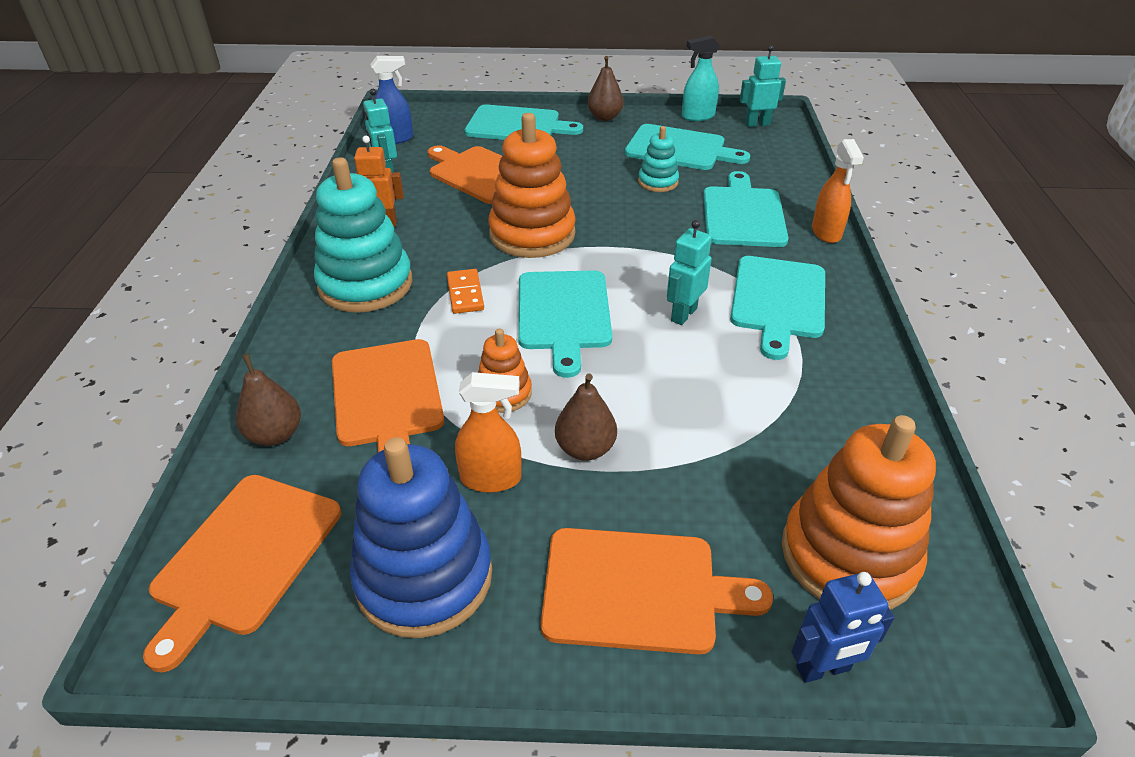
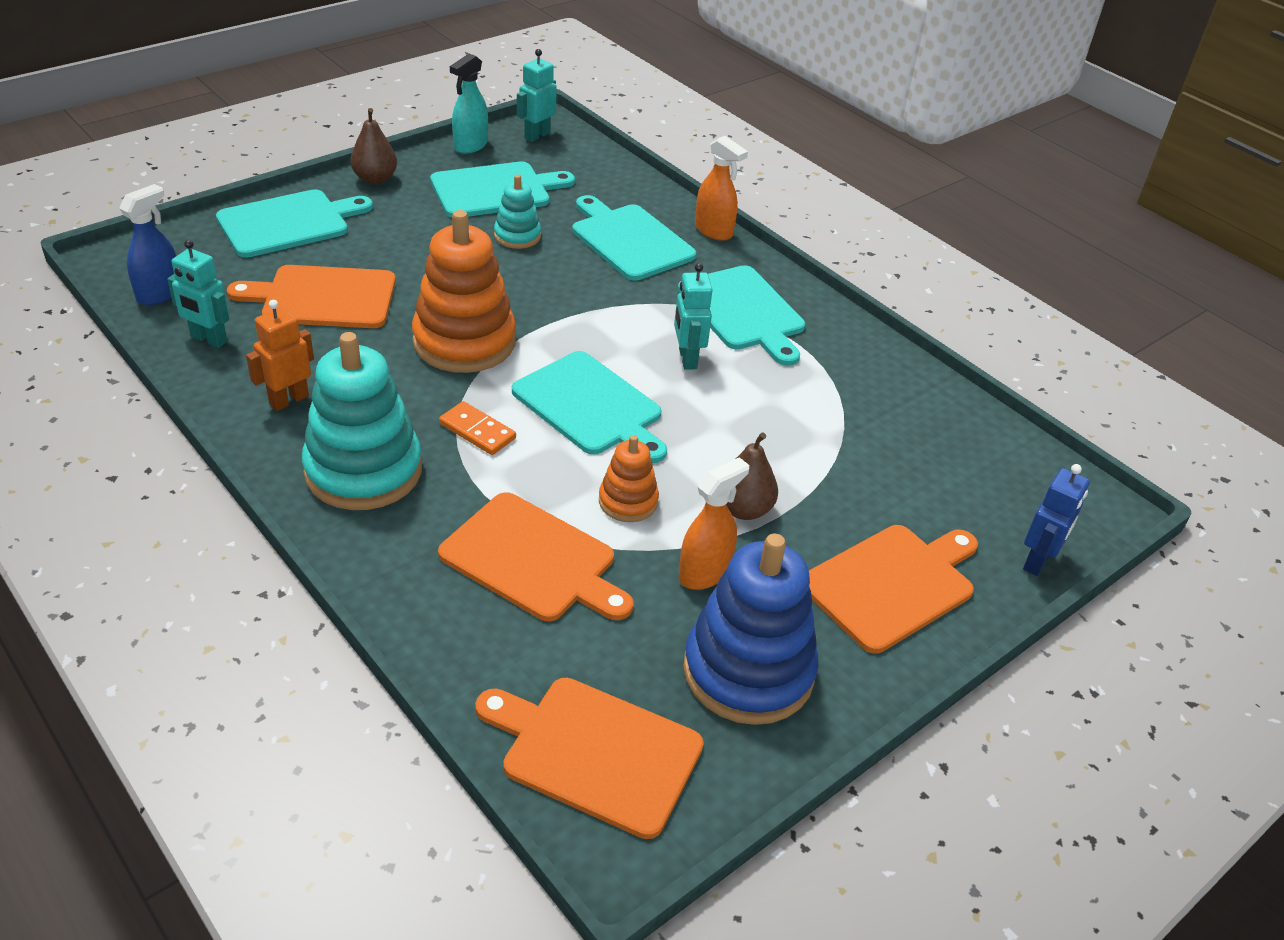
camera: 45 degrees left, 0 degrees up
(244, 557) = (595, 752): orange cutting board -> orange cutting board turned 135 degrees clockwise
(275, 435) = (478, 649): brown pear -> none
(848, 555) = (981, 483): orange stacking toy -> none

